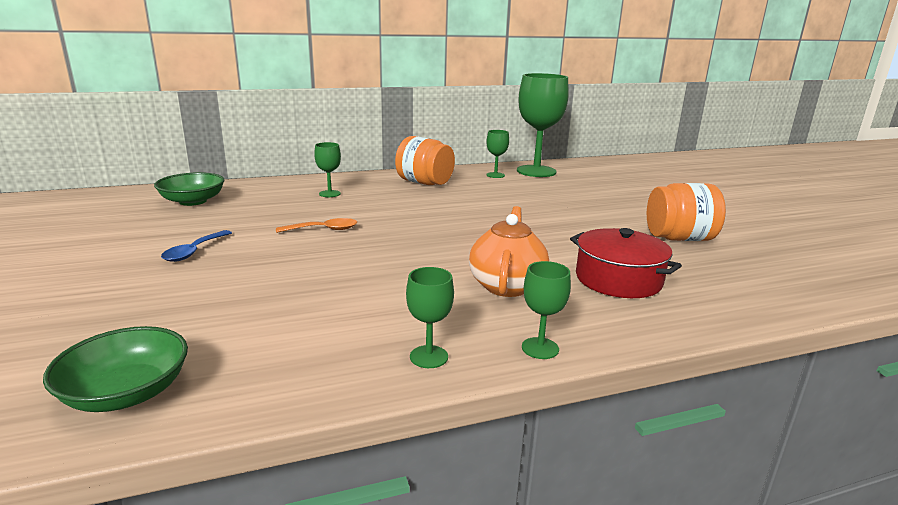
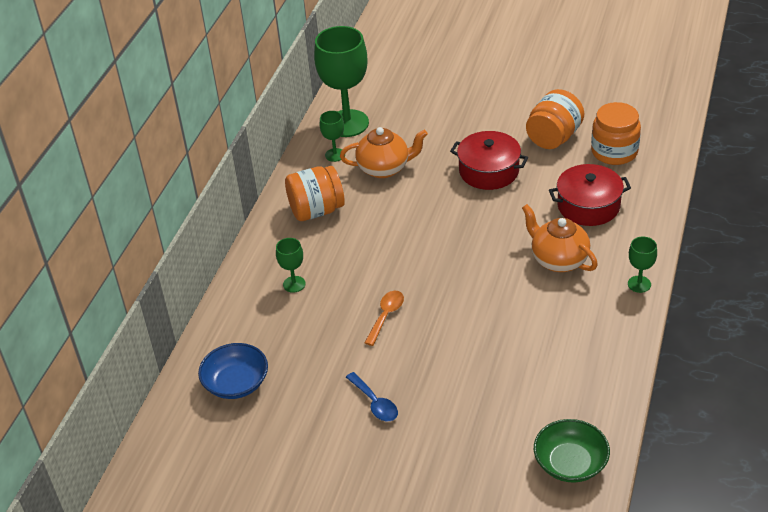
camera: 50 degrees left, 20 degrees up
(193, 201) = (236, 383): green bowl -> blue bowl
(429, 357) = (617, 332): green goblet -> none
(508, 191) = (384, 168): none -> orange teapot
(577, 224) = (489, 171): none -> red pot
(726, 271) = (614, 152): none -> orange jar

